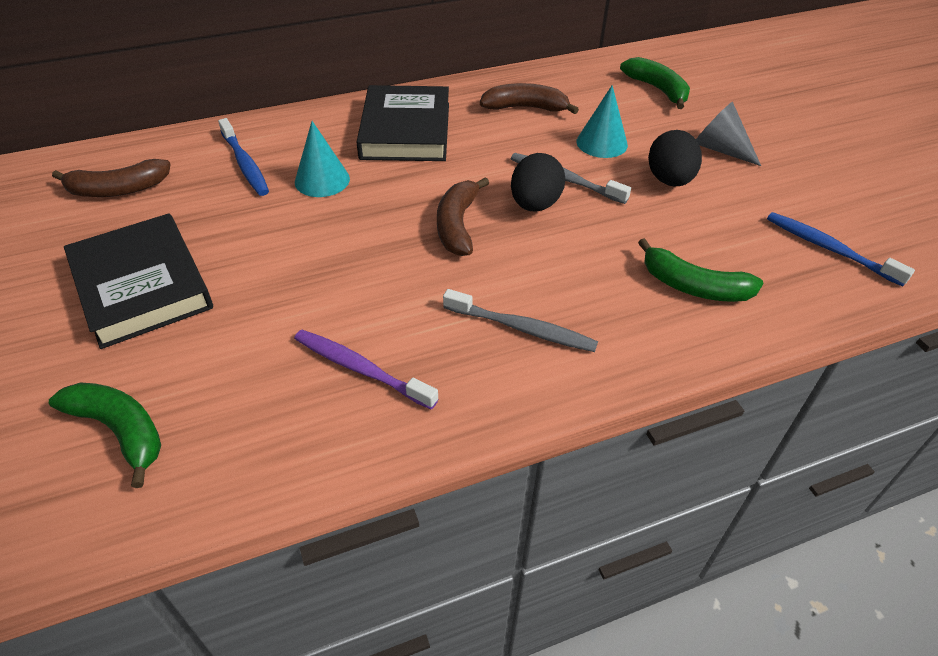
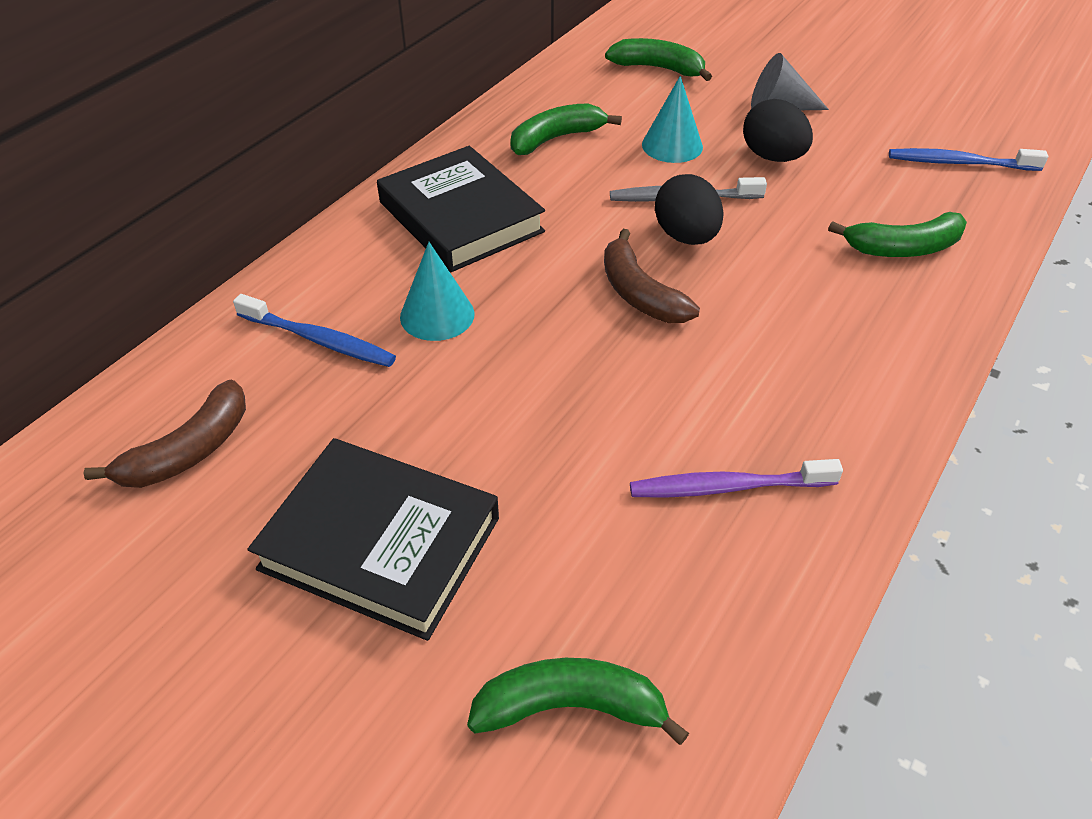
camera: 35 degrees left, 0 degrees up
(522, 328) = (817, 363): grey toothbrush -> none
(525, 108) = (556, 139): brown banana -> green banana

